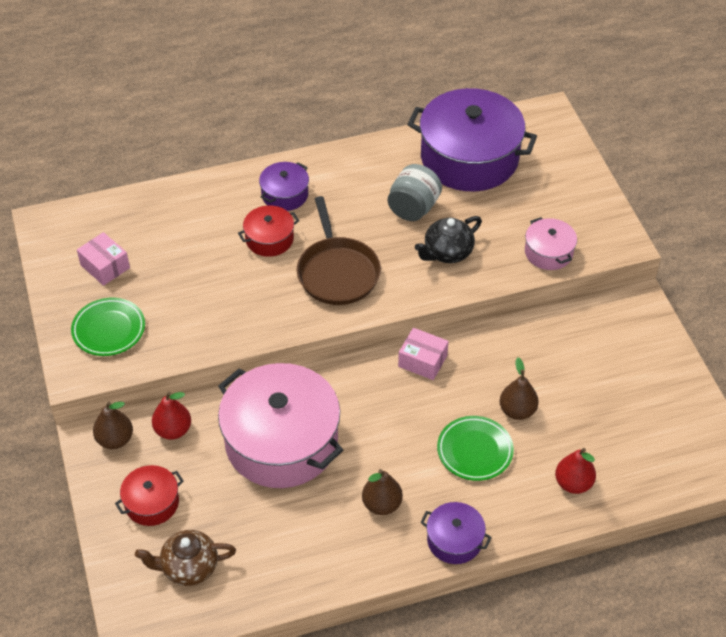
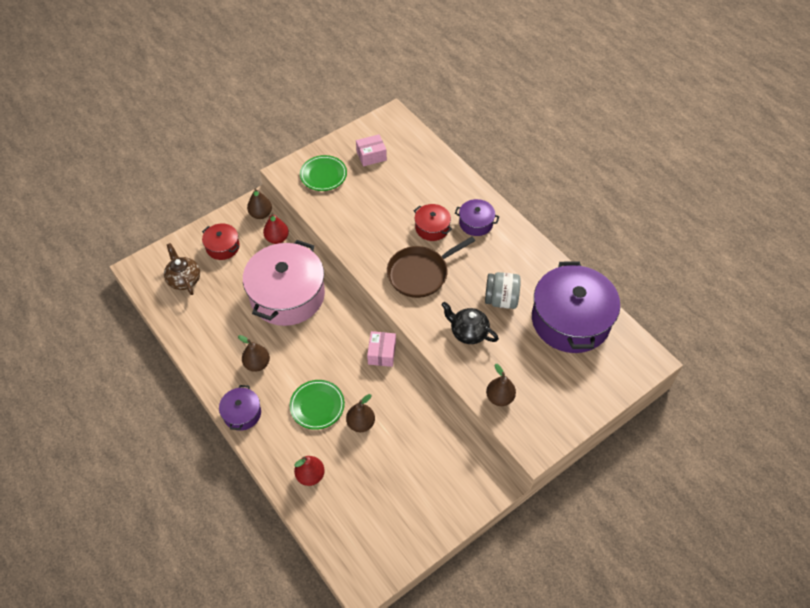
camera: 70 degrees right, 5 degrees up
(105, 266) = (371, 155): pink box -> pink box turned 45 degrees clockwise
(548, 252) = (499, 397): pink pot -> brown pear

